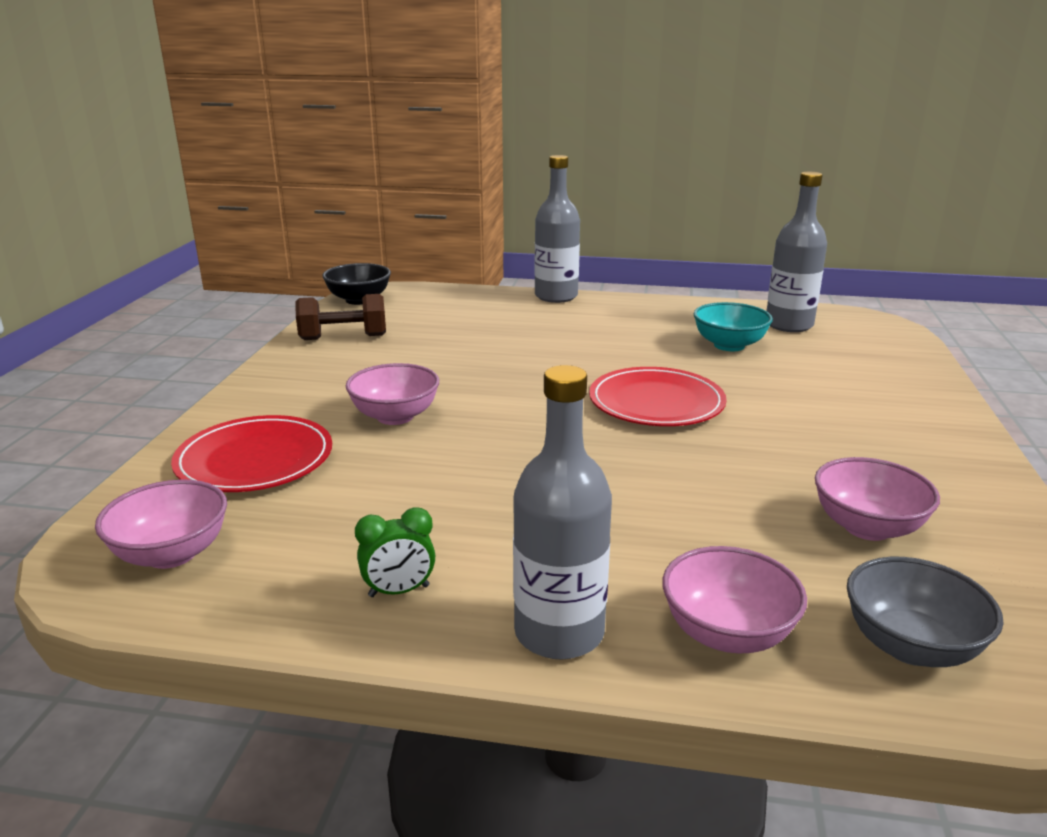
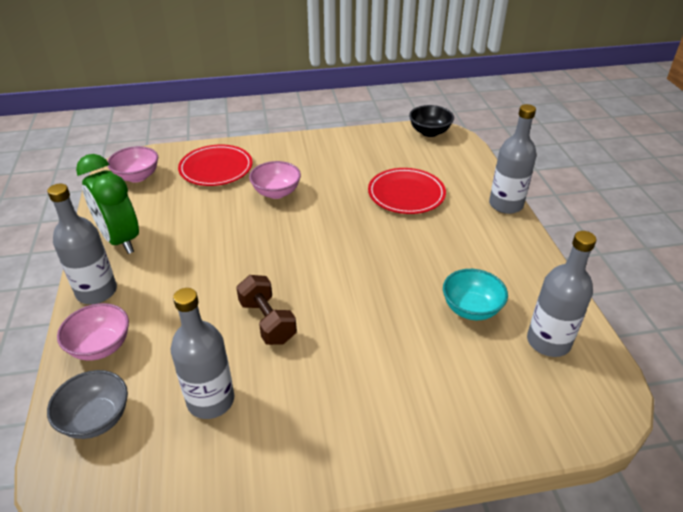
camera: 70 degrees right, 15 degrees up
(343, 337) = (367, 146): brown dumbbell -> brown dumbbell (267, 321)
(399, 591) = (120, 240): green clock -> green clock, size x2.19
(656, 402) = (343, 285): red plate -> red plate (406, 194)
(867, 527) = (211, 400): pink bowl -> grey bottle

